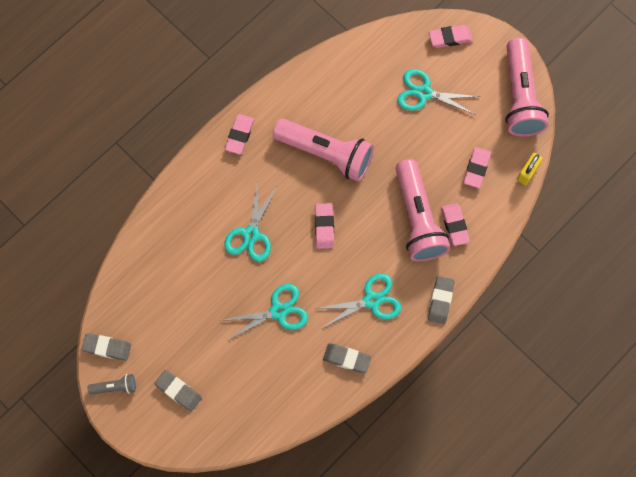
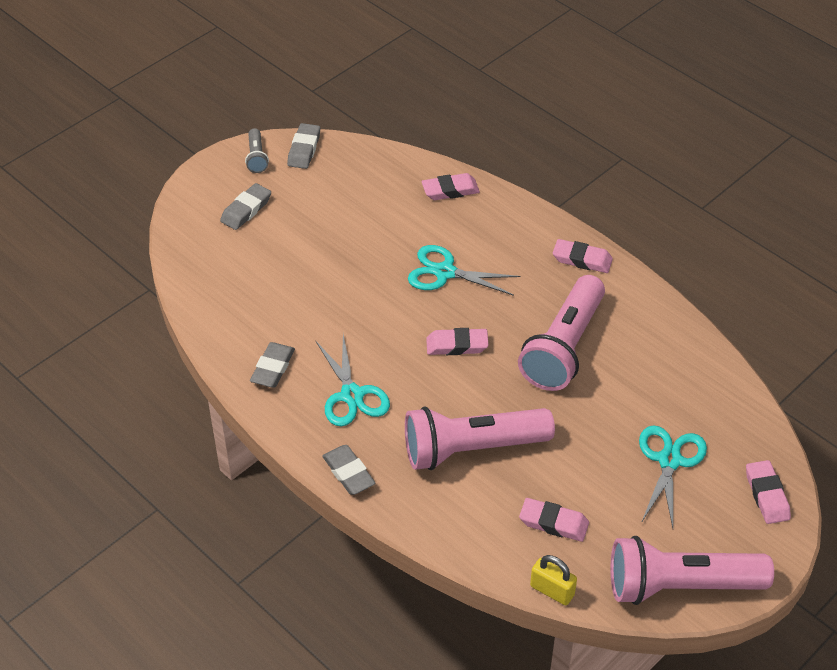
camera: 90 degrees right, 25 degrees down
(278, 311) = (341, 300): turquoise scissors -> none
(440, 301) = (348, 473): grey eraser -> grey eraser turned 45 degrees clockwise
(454, 225) = (462, 493): pink eraser -> pink eraser (450, 190)

